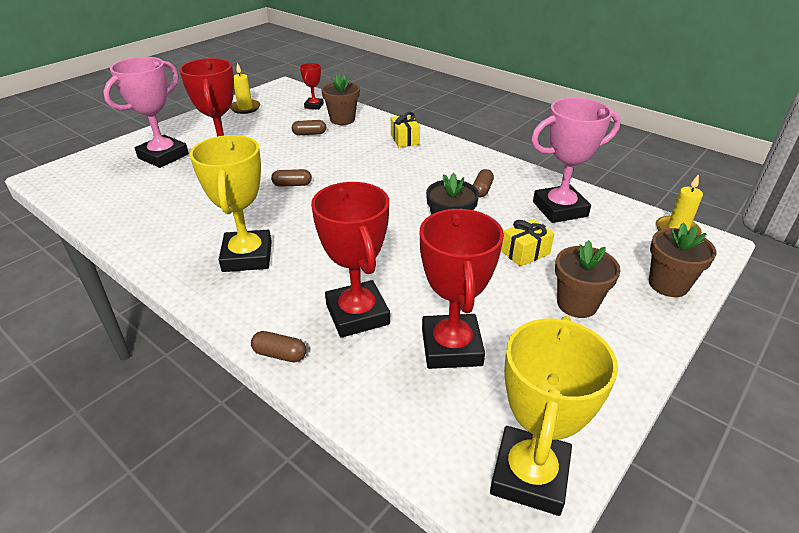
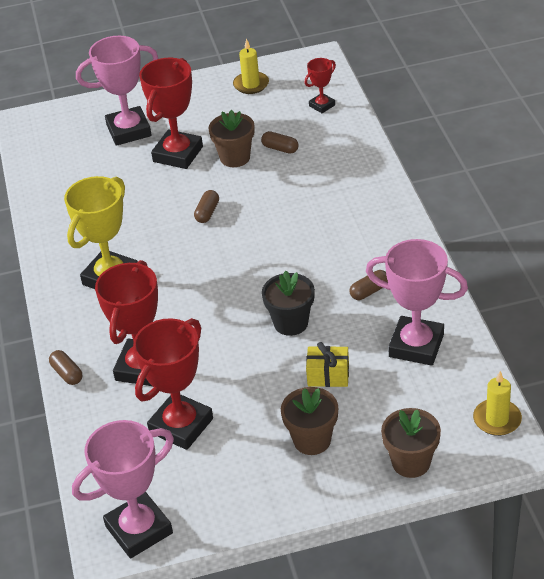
camera: 40 degrees right, 5 degrees up
(292, 185) = (207, 212): brown capsule -> brown capsule turned 75 degrees clockwise
(342, 119) = (331, 139): brown flower pot -> brown flower pot (235, 157)
(405, 139) = (365, 193): yellow gift -> none
(529, 475) = (139, 529): yellow trophy -> pink trophy

